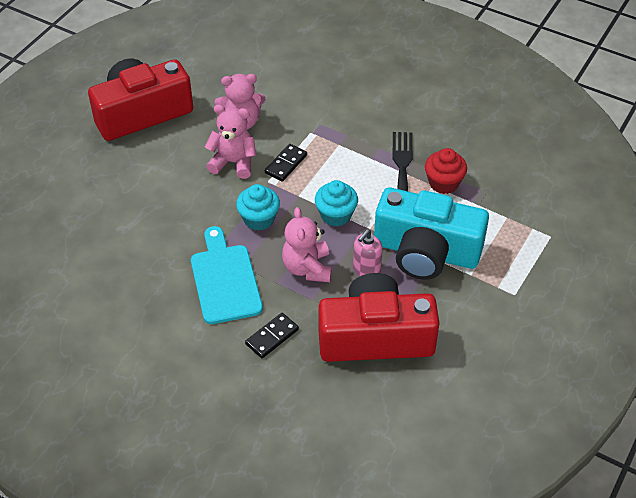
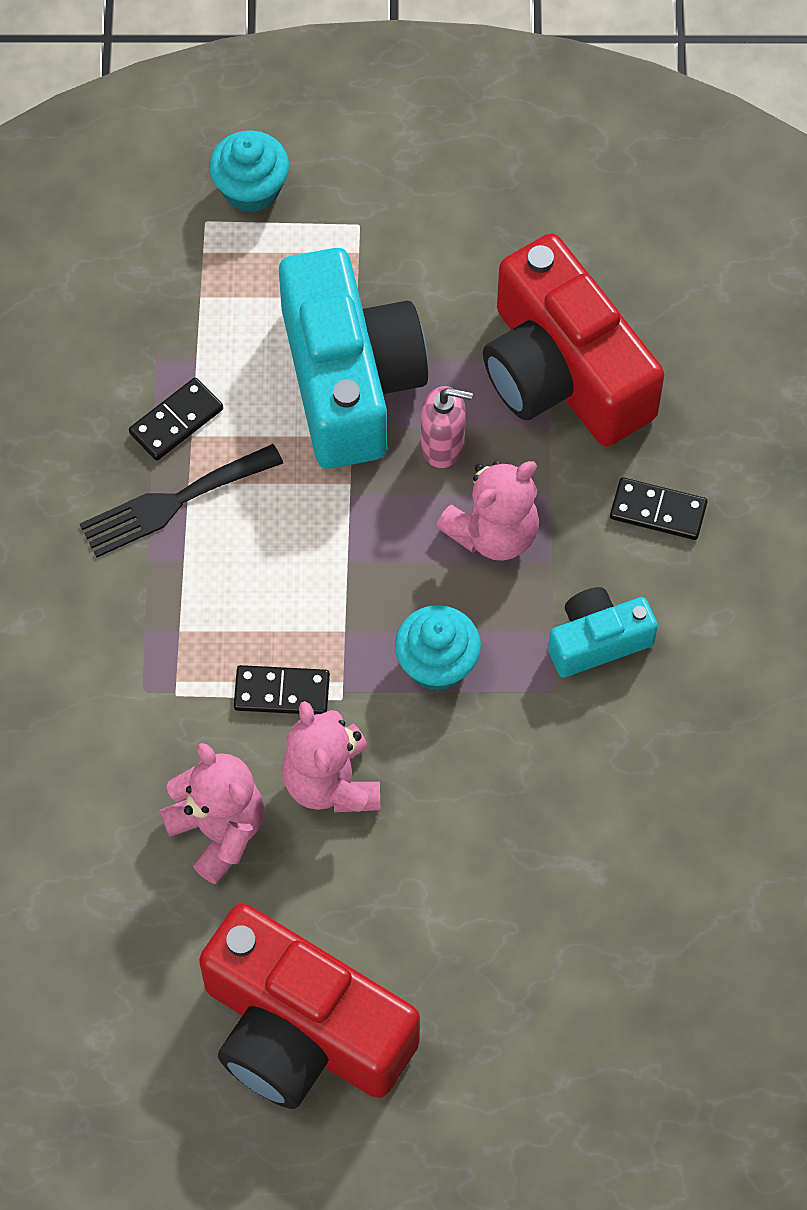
camera: 120 degrees left, 15 degrees up
(225, 280) = (597, 640): turquoise cutting board -> turquoise camera
(336, 215) = (353, 549): turquoise cupcake -> turquoise cupcake (251, 189)
(443, 183) = (176, 421): red cupcake -> black domino

